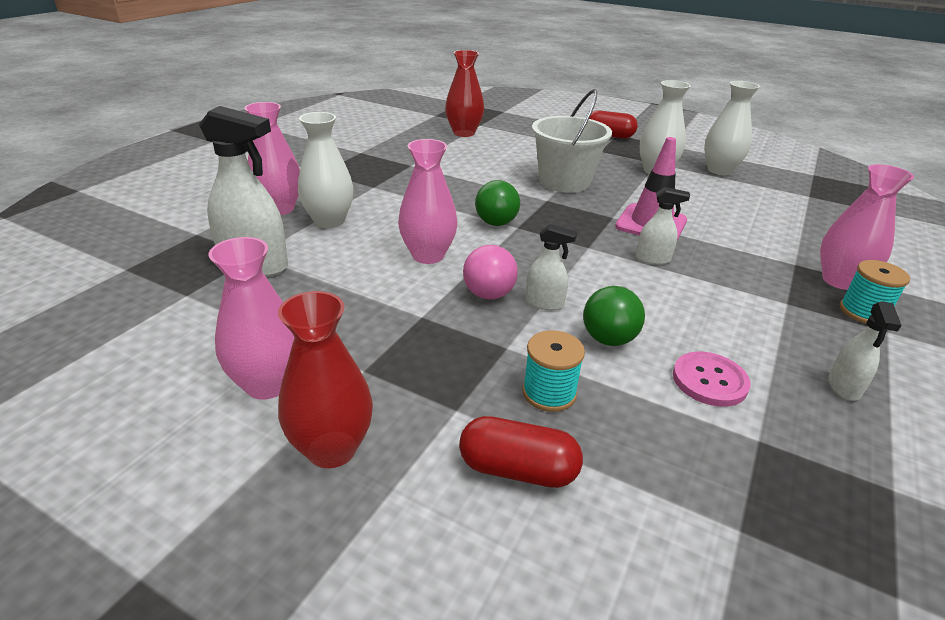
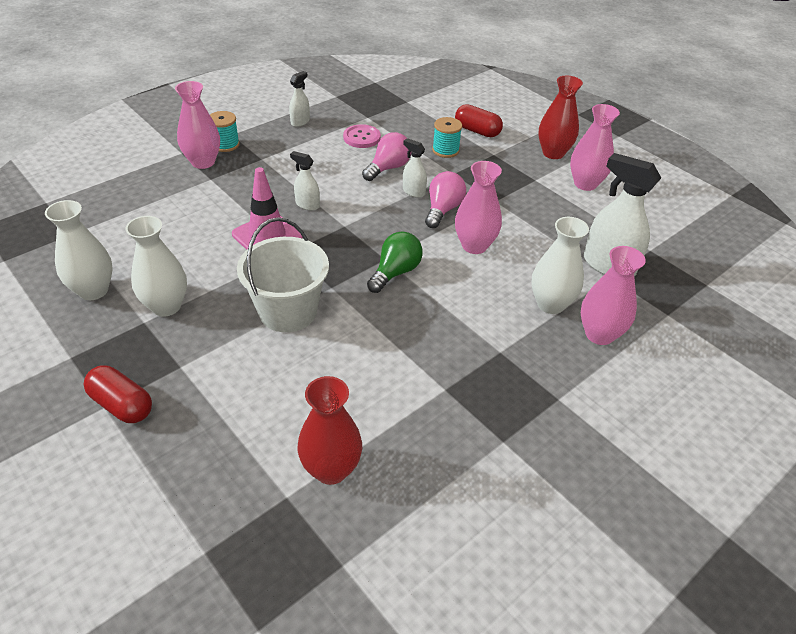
camera: 160 degrees left, 10 degrees up
(610, 331) = (388, 168): green light bulb -> pink light bulb

